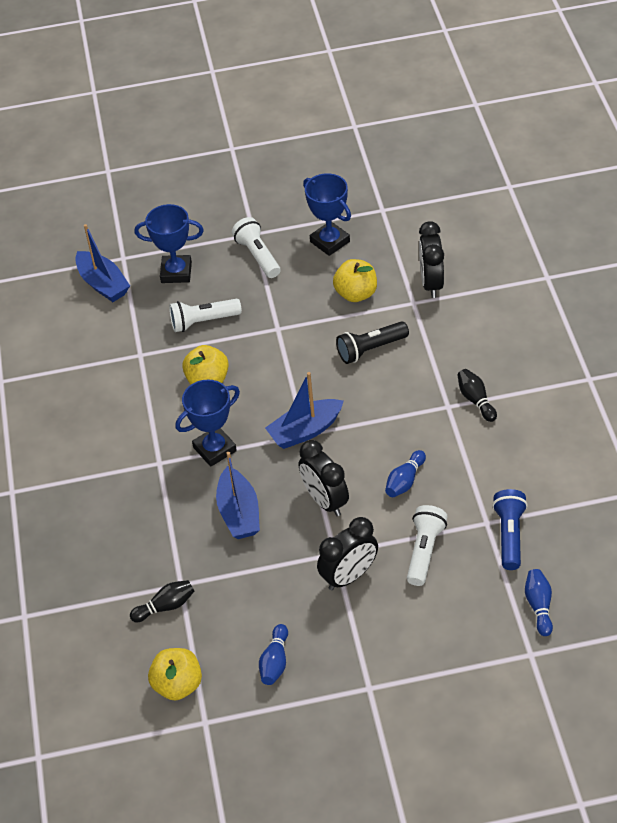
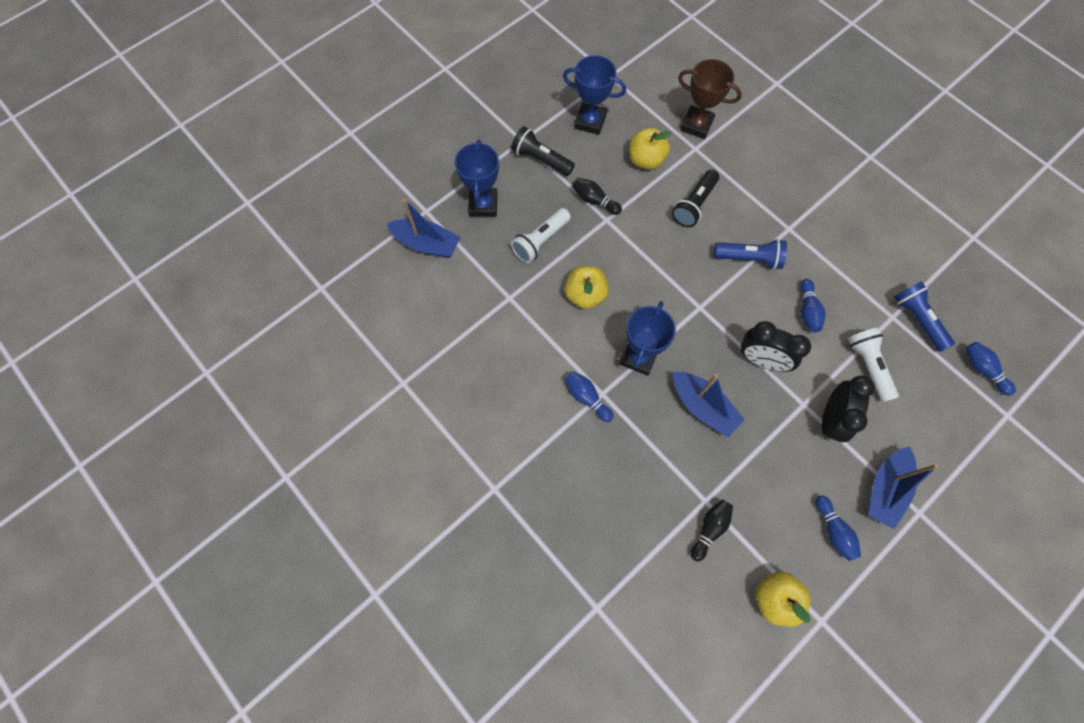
camera: 35 degrees left, 20 degrees up
(143, 460) = (587, 398): none -> blue bowling pin
(176, 272) = (483, 204): blue trophy -> blue trophy turned 60 degrees counterclockwise
(258, 256) = (541, 159): white flashlight -> black flashlight
(305, 431) = (698, 303): blue boat -> blue boat (885, 490)
(386, 415) = (749, 258): none -> blue flashlight
(431, 283) = (696, 125): black clock -> brown trophy
(476, 400) = (805, 213): black bowling pin -> black bowling pin (594, 200)

